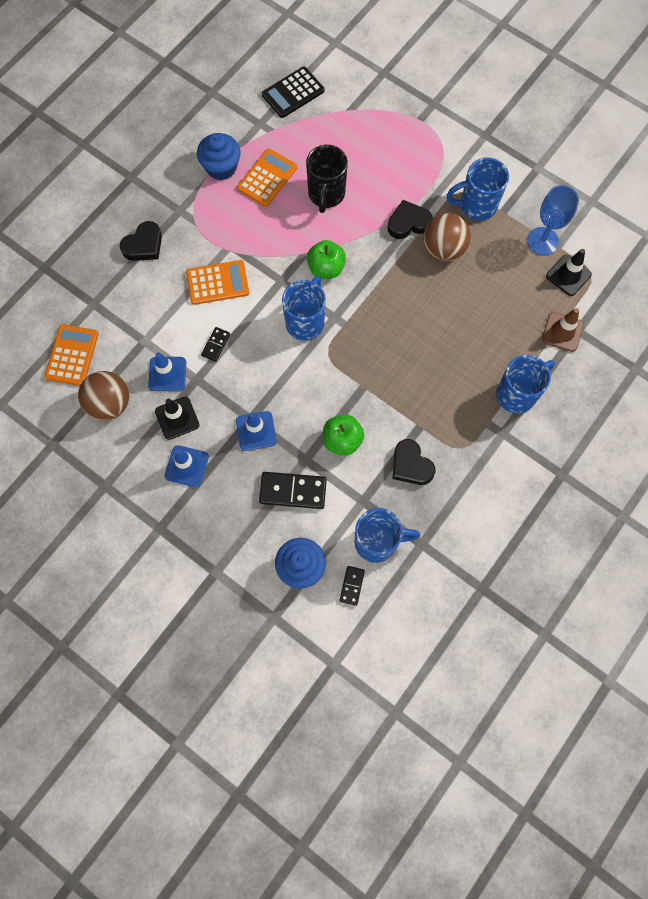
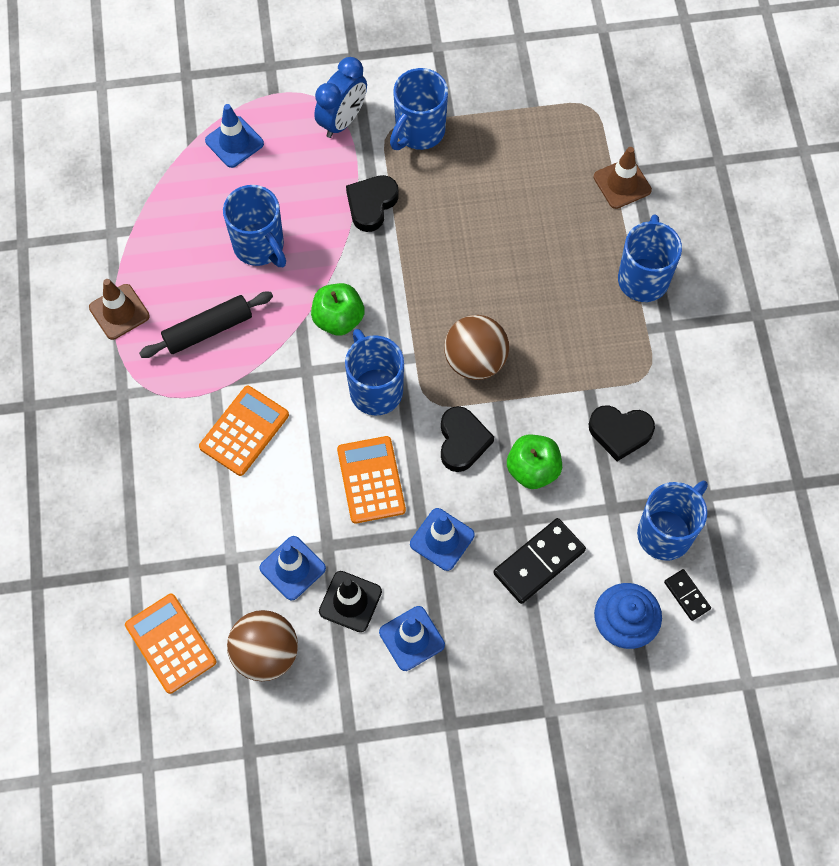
camera: 45 degrees left, 5 degrees down
(144, 245) = (123, 463): black heart -> black heart (462, 441)
(216, 345) = (310, 494): black domino -> none
(221, 167) = (119, 312): blue cupcake -> brown traffic cone
(254, 215) = (208, 330): none -> black rolling pin
(267, 178) = (180, 281): orange calculator -> orange calculator (371, 480)
(293, 93) = (113, 172): black calculator -> none
(326, 195) = (260, 246): black mug -> blue mug
(371, 128) = (234, 142): none -> blue traffic cone
(441, 165) = (342, 120): none -> blue clock
(443, 249) = (432, 201): brown ball -> brown ball (475, 361)
(542, 241) = (515, 113): blue goblet -> none
(568, 275) = (572, 126): black traffic cone -> none

